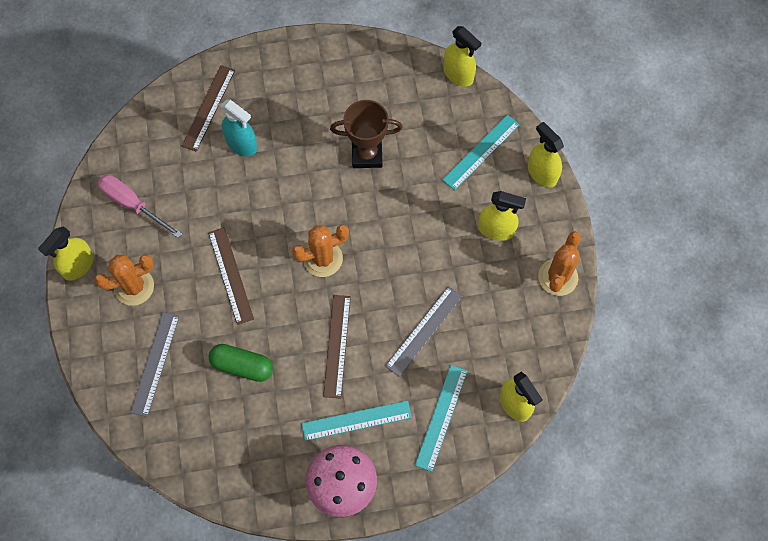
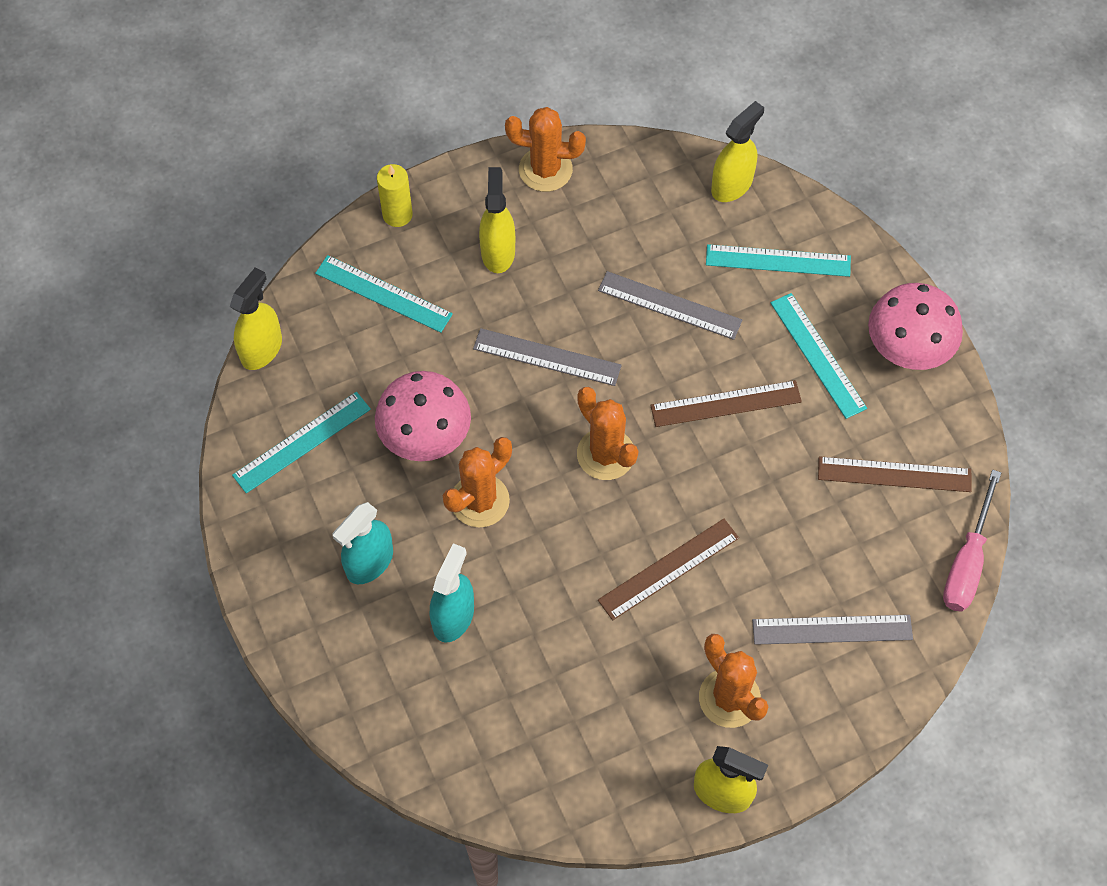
camera: 105 degrees left, 5 degrees down
(132, 204) = (599, 746): pink screwdriver -> pink screwdriver (967, 562)
(208, 108) = (402, 685): brown ruler -> brown ruler (894, 474)
(242, 366) = (795, 514): green capsule -> none
(292, 106) = (369, 562): none -> turquoise spray bottle
(313, 176) = (480, 501): none -> orange cactus
(367, 154) = (425, 438): brown trophy -> pink mushroom
(385, 85) = (302, 442): none -> turquoise ruler
(405, 240) = (547, 357): none -> grey ruler
(542, 173) = (397, 214): yellow spray bottle -> yellow candle

